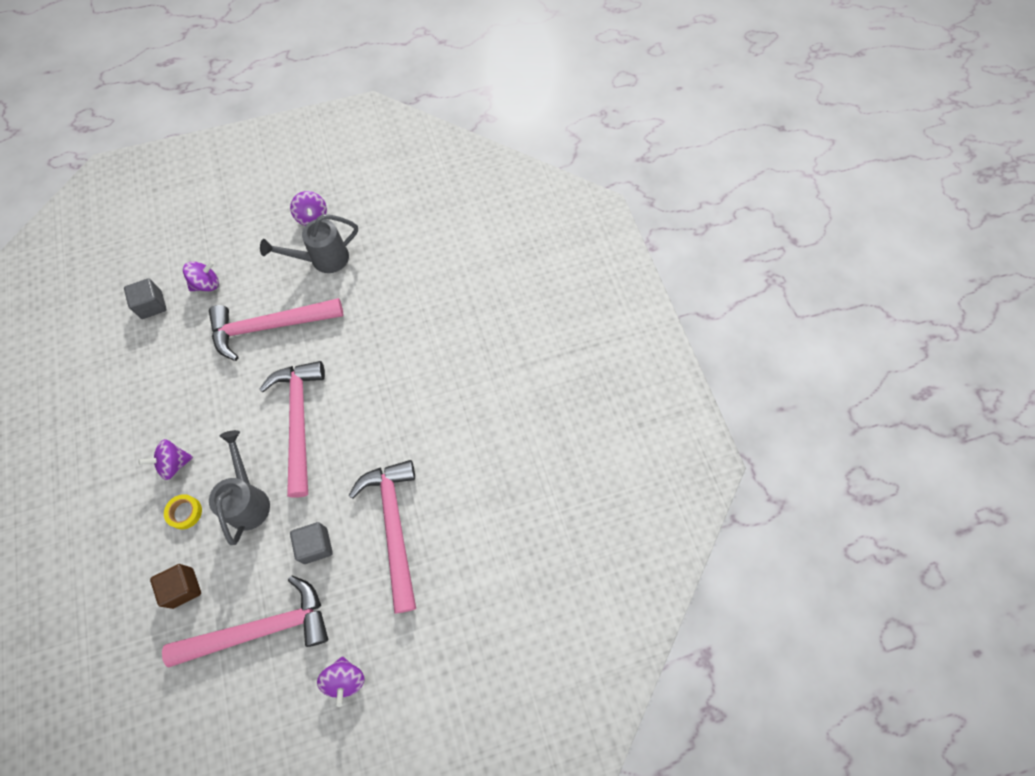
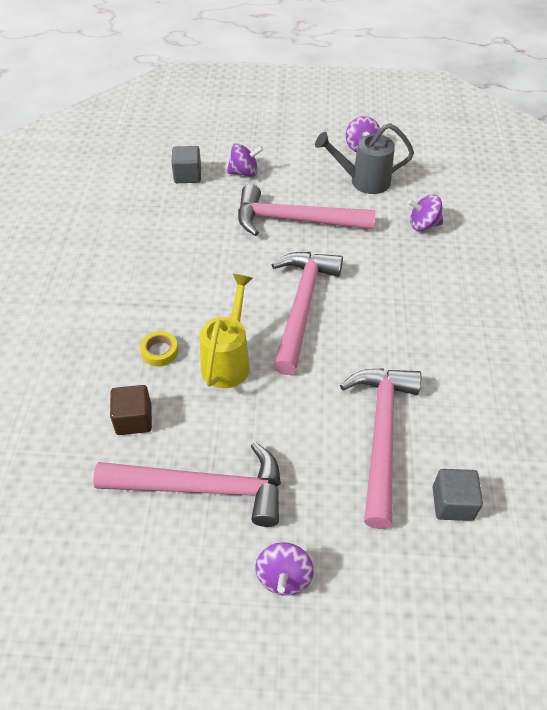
camera: 20 degrees right, 15 degrees down
(174, 464) = (164, 306): purple spinning top -> purple spinning top (423, 225)
(248, 499) = (228, 360): grey watering can -> yellow watering can
(315, 545) = (287, 425): grey cube -> grey cube (452, 503)

